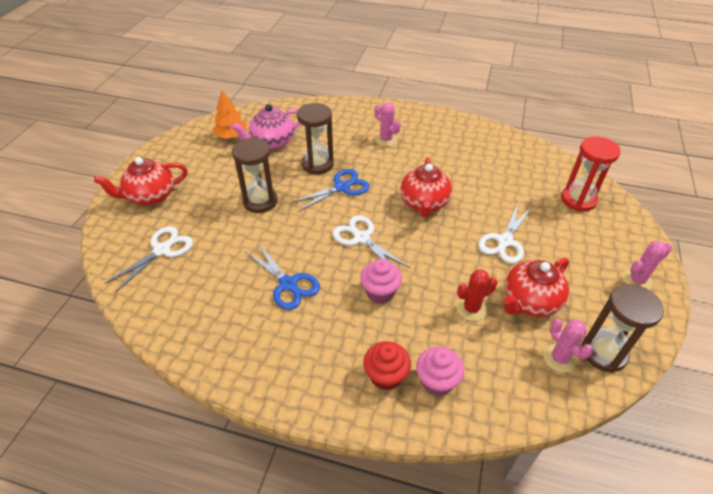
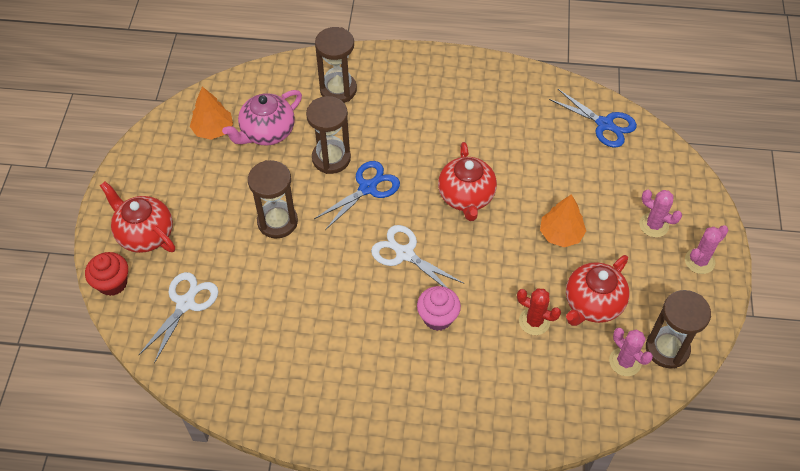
camera: 10 degrees left, 10 degrees up
(150, 196) = (145, 234): red teapot -> red teapot turned 75 degrees clockwise
(288, 284) = (338, 323): blue scissors -> blue scissors (604, 124)
(335, 122) = (338, 90): none -> brown hourglass
(386, 140) = (406, 109): pink cactus -> pink cactus (653, 225)
(386, 376) = (460, 408): red cupcake -> red cupcake (112, 283)
(437, 381) = (510, 405): pink cupcake -> none
(471, 308) = (534, 321): red cactus -> red cactus turned 60 degrees clockwise
(505, 241) = (561, 234): white scissors -> orange tree
(578, 200) = (637, 166): red hourglass -> none

